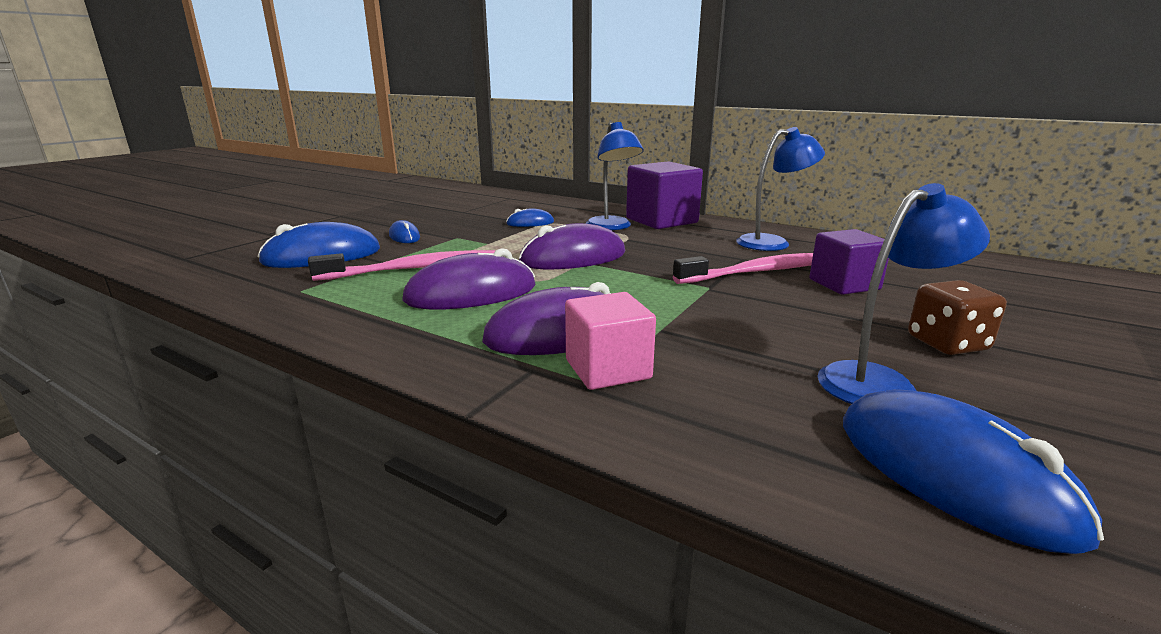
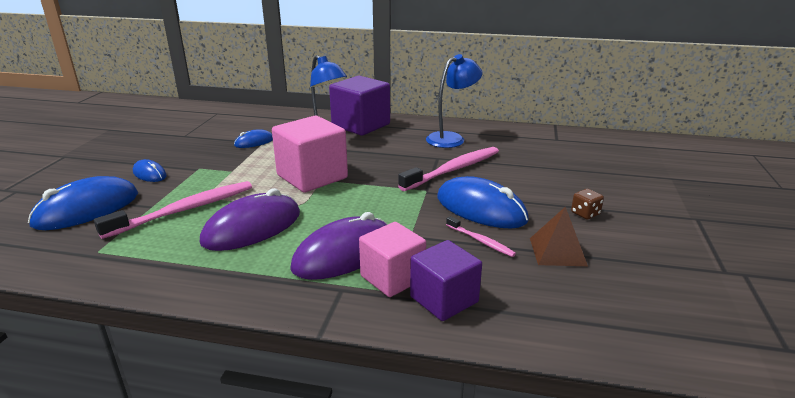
camera: 20 degrees left, 5 degrees up
(573, 258) = (312, 177): purple mouse -> pink cube
(759, 350) = (481, 241): none -> pink toothbrush
(844, 284) = (512, 173): purple cube -> purple cube (444, 299)
(880, 382) = (557, 251): blue lamp -> brown pyramid
(947, 343) = (585, 214): brown dice -> brown dice, size x0.62
(951, 474) = (610, 308): blue mouse -> blue mouse (480, 209)

